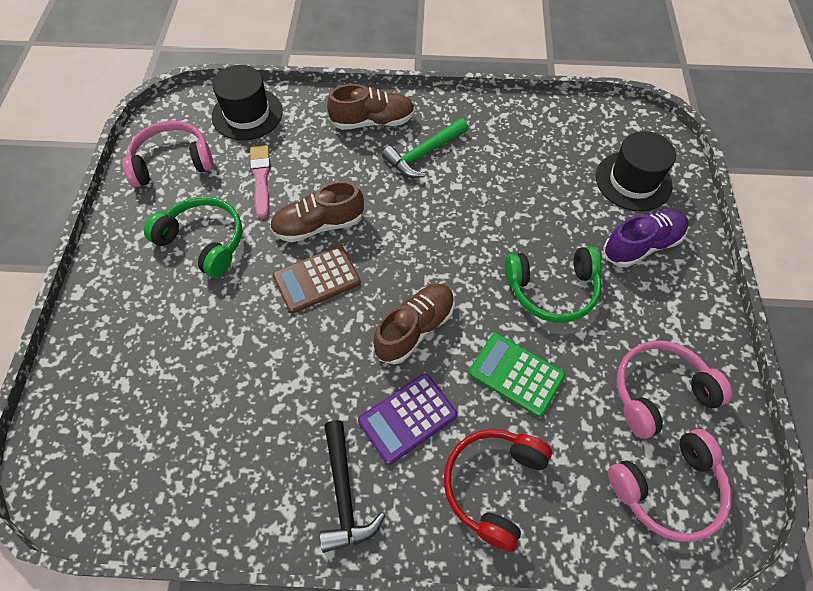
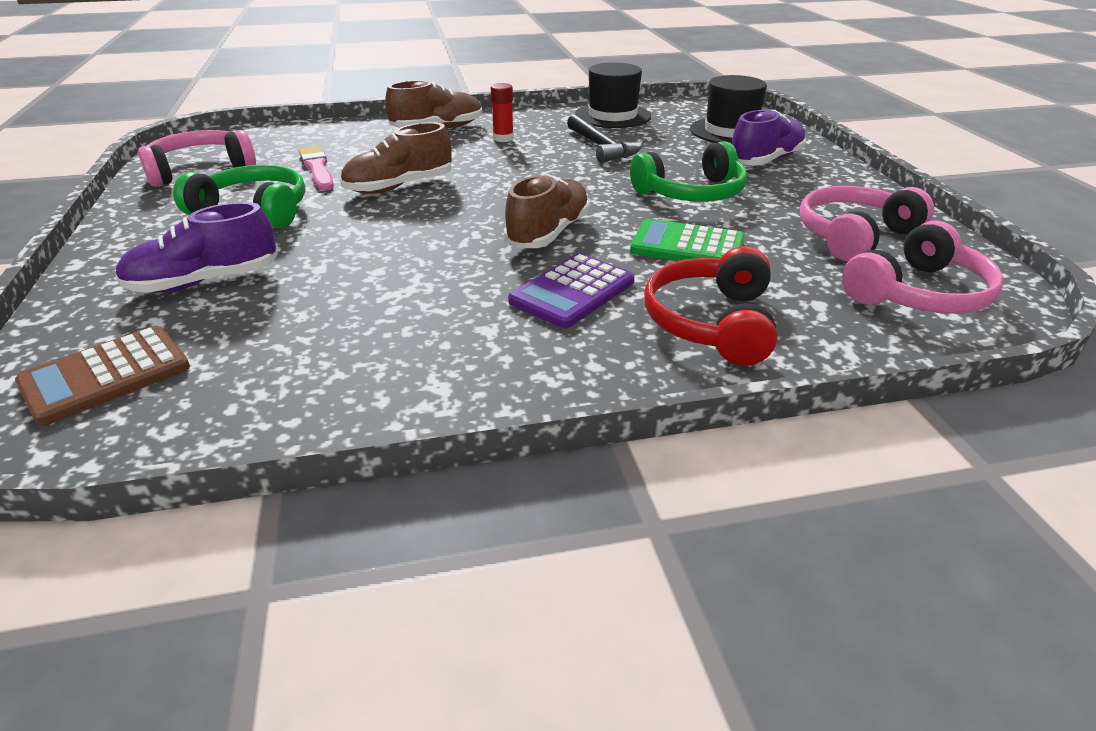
camera: 15 degrees left, 25 degrees down
(159, 339) = (204, 282): none -> purple shoe
(247, 114) = (288, 137): black hat -> black hat (612, 116)
(317, 279) = (411, 218): brown calculator -> brown calculator (106, 375)
(344, 493) = (516, 359): black hammer -> black hammer (602, 147)
(424, 154) = (503, 138): green hammer -> red glue stick

